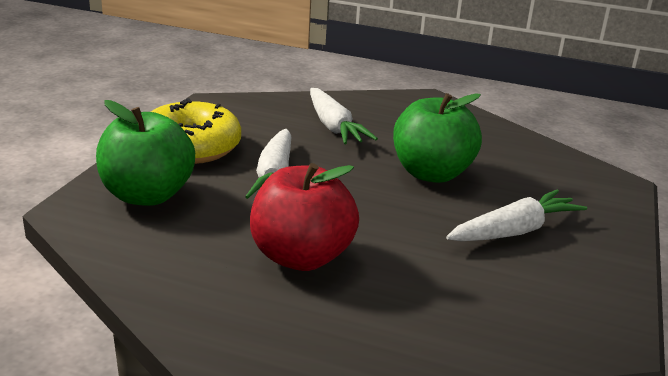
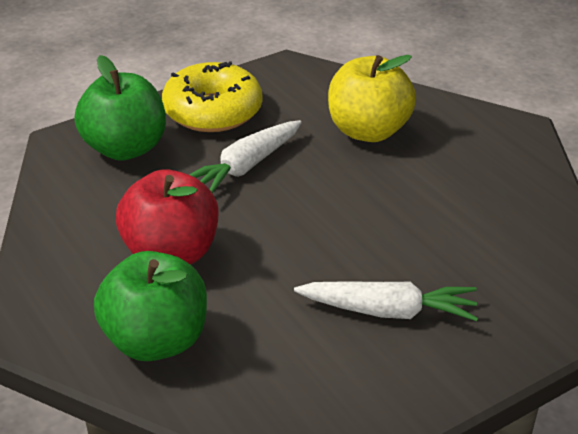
camera: 40 degrees right, 10 degrees up
(333, 127) = (368, 131): white carrot -> yellow apple
(431, 173) = (394, 219): green apple -> green apple (156, 341)

